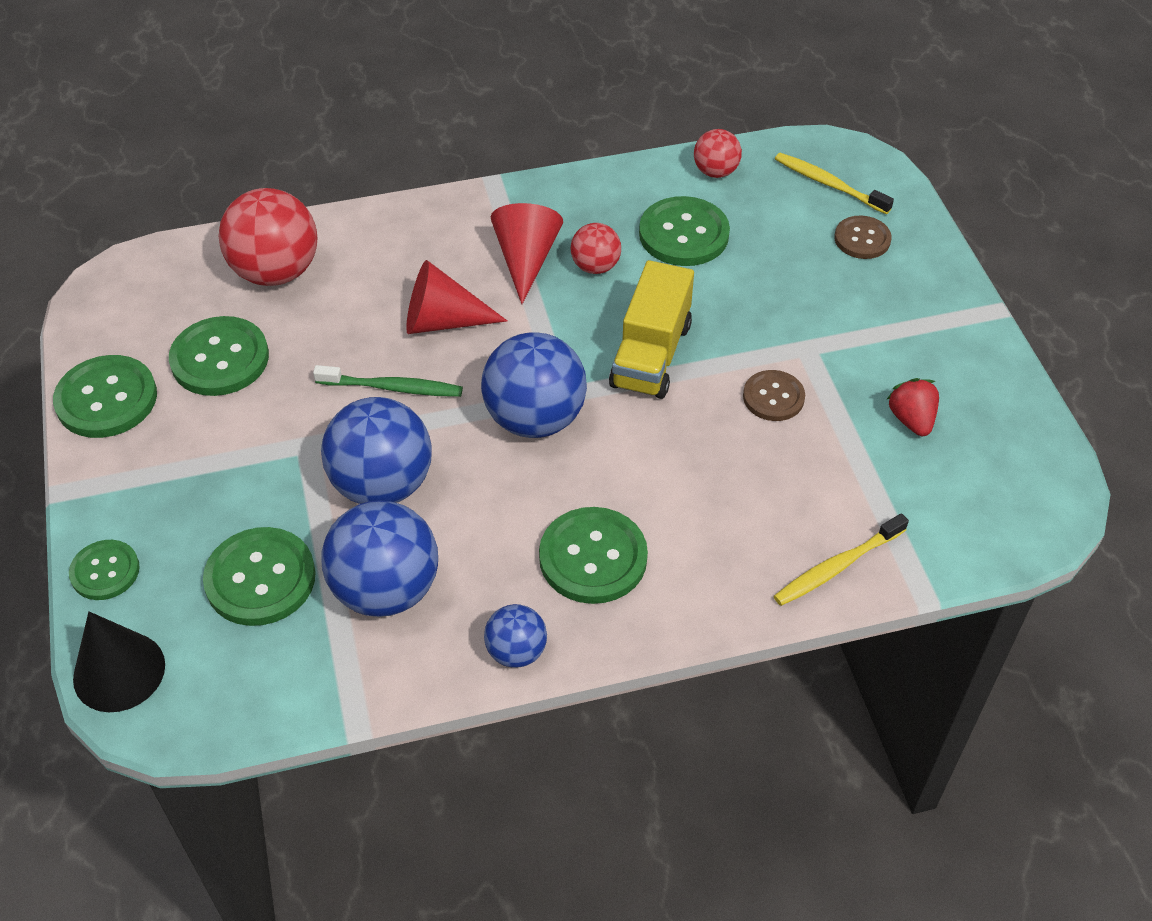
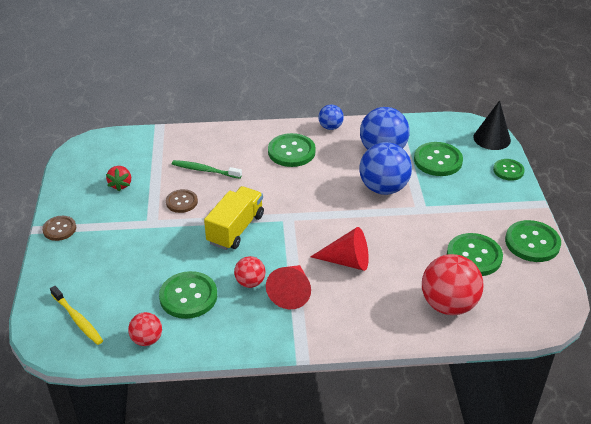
camera: 170 degrees left, 10 degrees down
(393, 388) = (377, 229): green toothbrush -> green toothbrush (204, 170)
(535, 419) = (305, 207): blue ball -> none
(837, 567) = (189, 137): yellow toothbrush -> none
(862, 239) = (82, 279): brown button -> brown button (59, 229)

